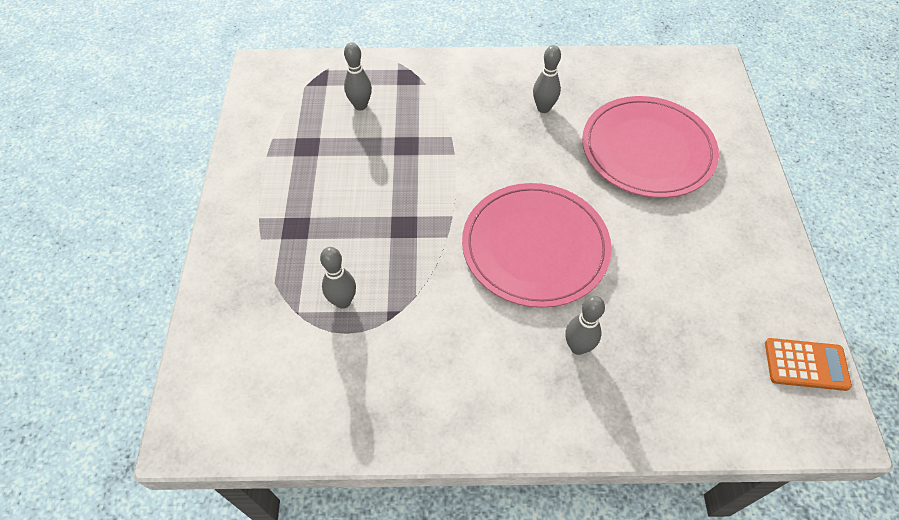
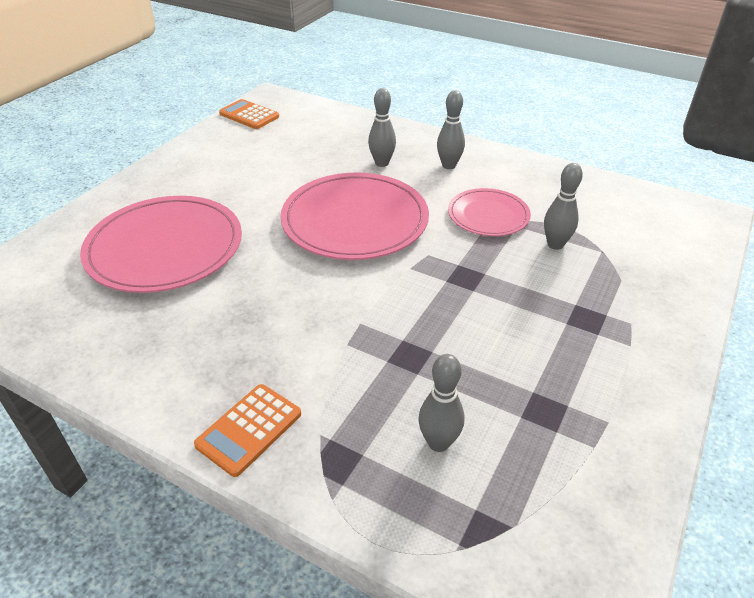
camera: 150 degrees left, 15 degrees down
(421, 313) = (488, 215): none -> pink plate
(464, 71) = (249, 429): none -> orange calculator
(543, 108) = (208, 330): grey bowling pin -> grey bowling pin (449, 165)

